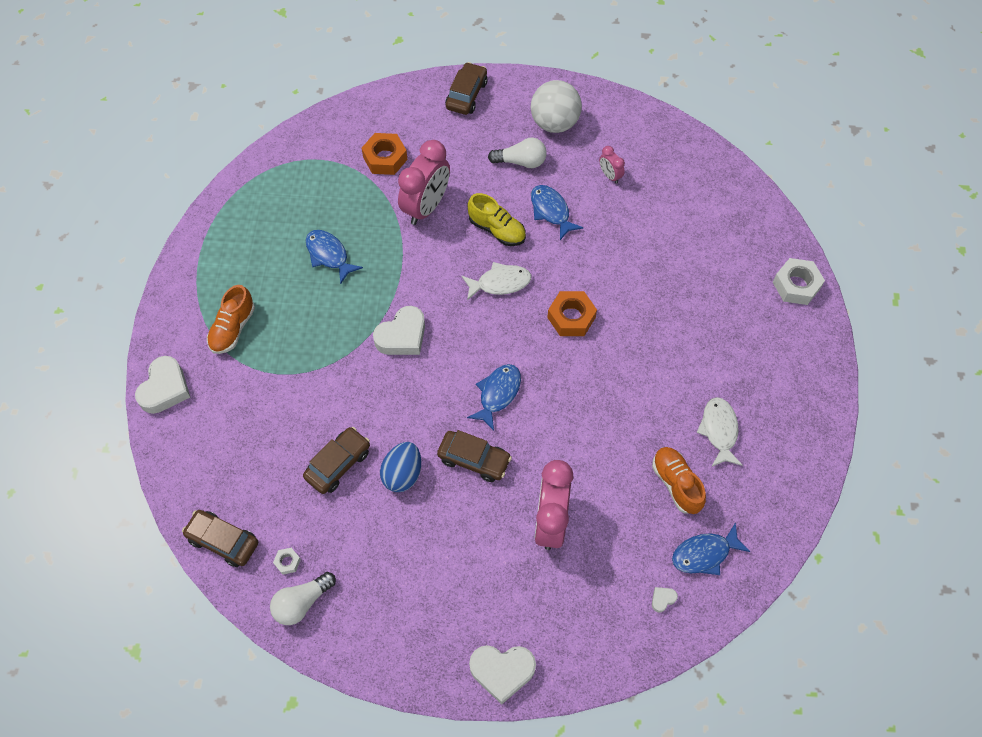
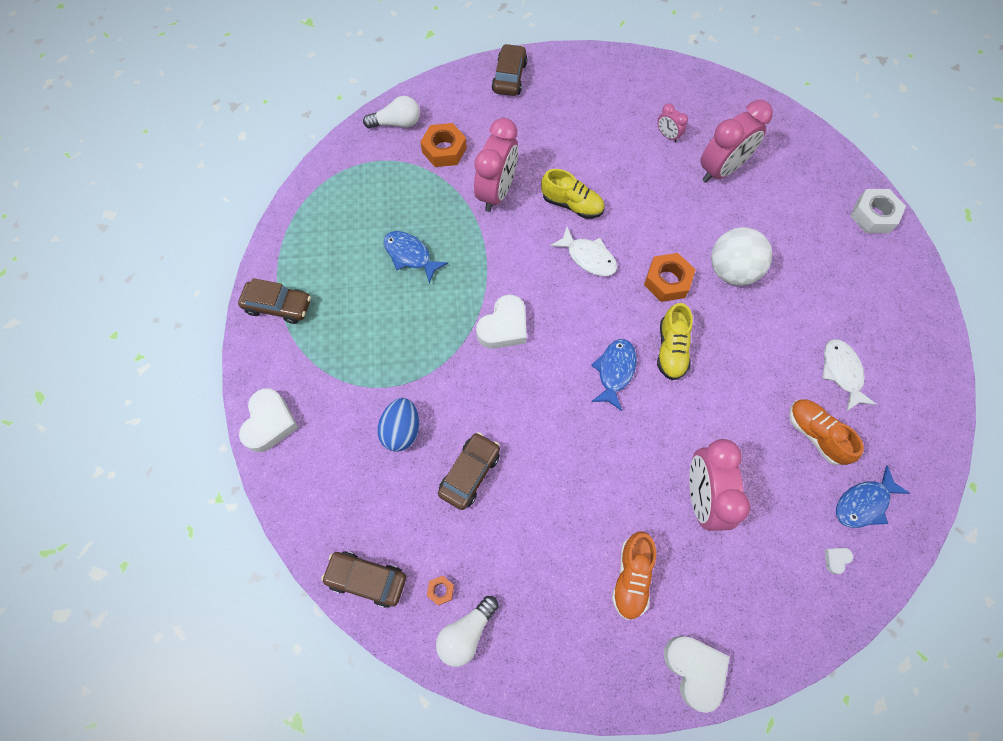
camera: 10 degrees left, 5 degrees up
(233, 328) = (328, 347): orange shoe -> orange shoe (631, 577)
(287, 562) = (440, 590): white nut -> orange nut
(402, 474) = (539, 472): blue egg -> blue egg (401, 430)
(474, 459) = (608, 444): brown car -> brown car (278, 306)
(500, 283) = (588, 257): white fish -> white fish turned 60 degrees clockwise
(502, 671) = (694, 670): white heart -> white heart turned 105 degrees counterclockwise
(521, 161) = (578, 134): white light bulb -> white light bulb (397, 123)
(551, 211) = (620, 178): blue fish -> none
(554, 123) = (601, 92): white ball -> white ball (731, 271)
(558, 382) = (671, 349): none -> yellow shoe
(654, 217) = (721, 170): none -> pink clock

